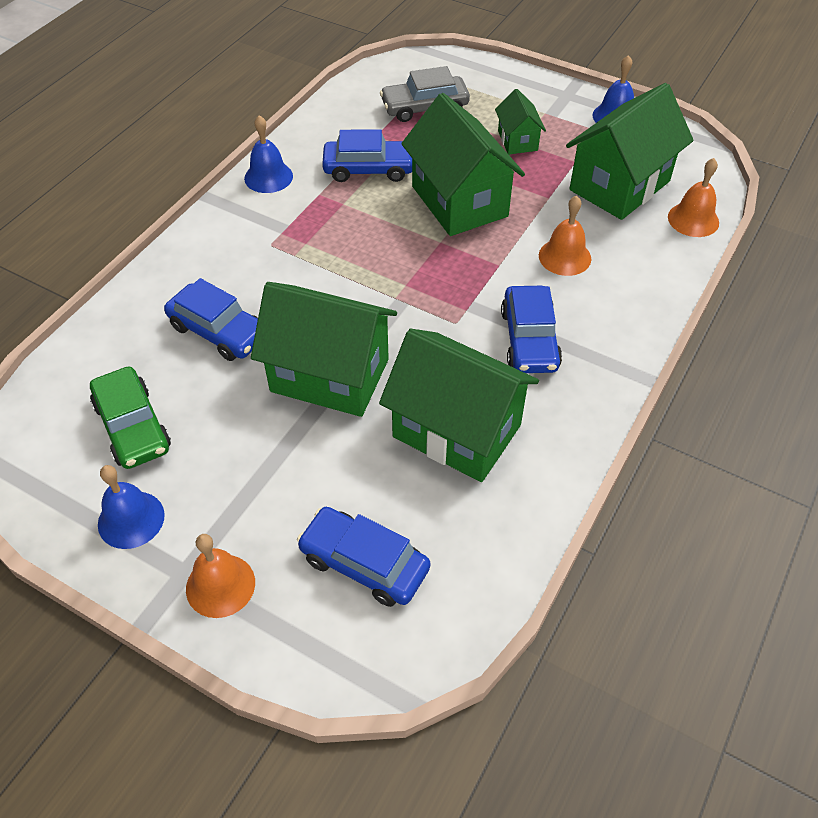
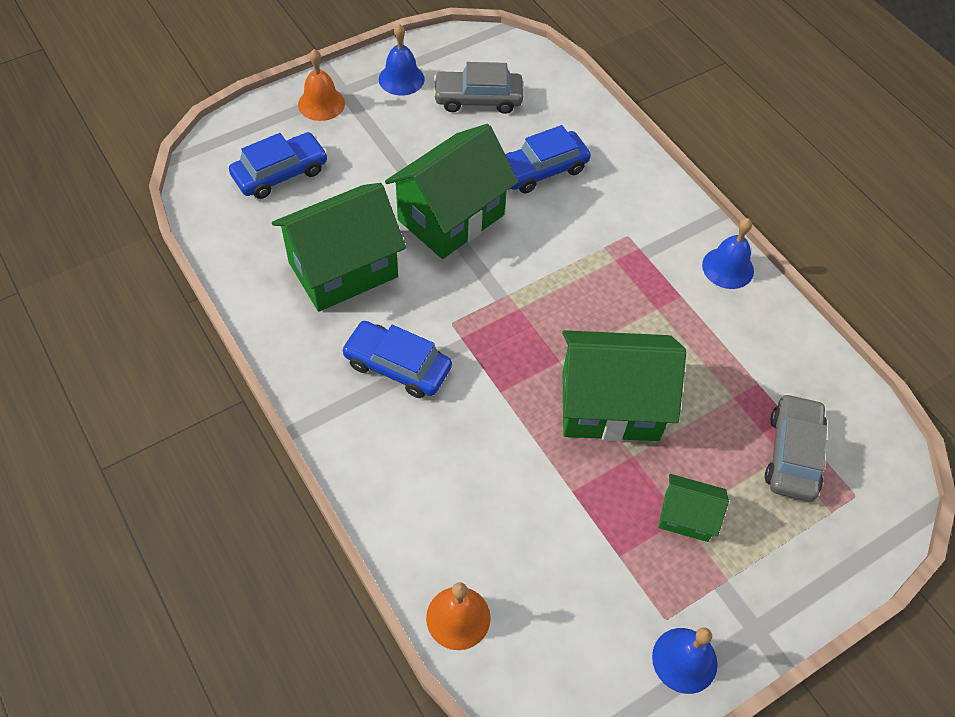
camera: 115 degrees right, 5 degrees up
(132, 427) = (478, 99): green car -> grey car
(369, 169) = (701, 352): blue car -> none
(564, 257) = (478, 453): orange bell -> none
(619, 186) = (554, 577): green house -> none

